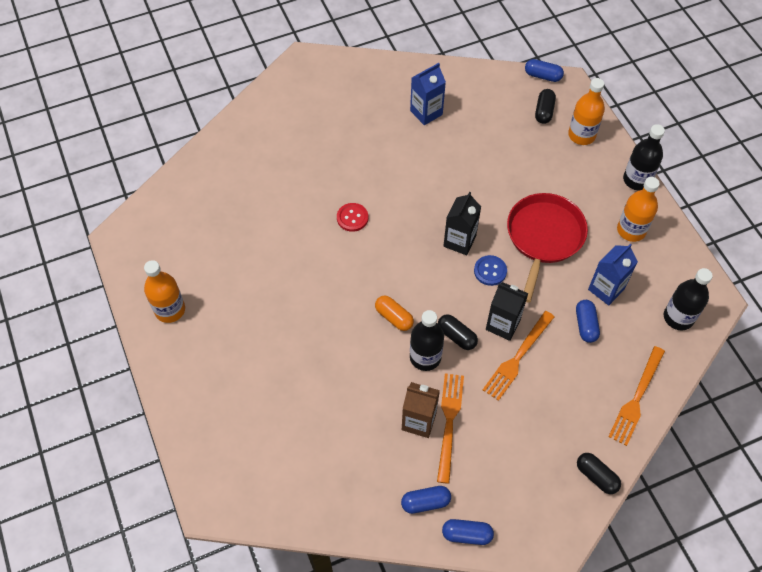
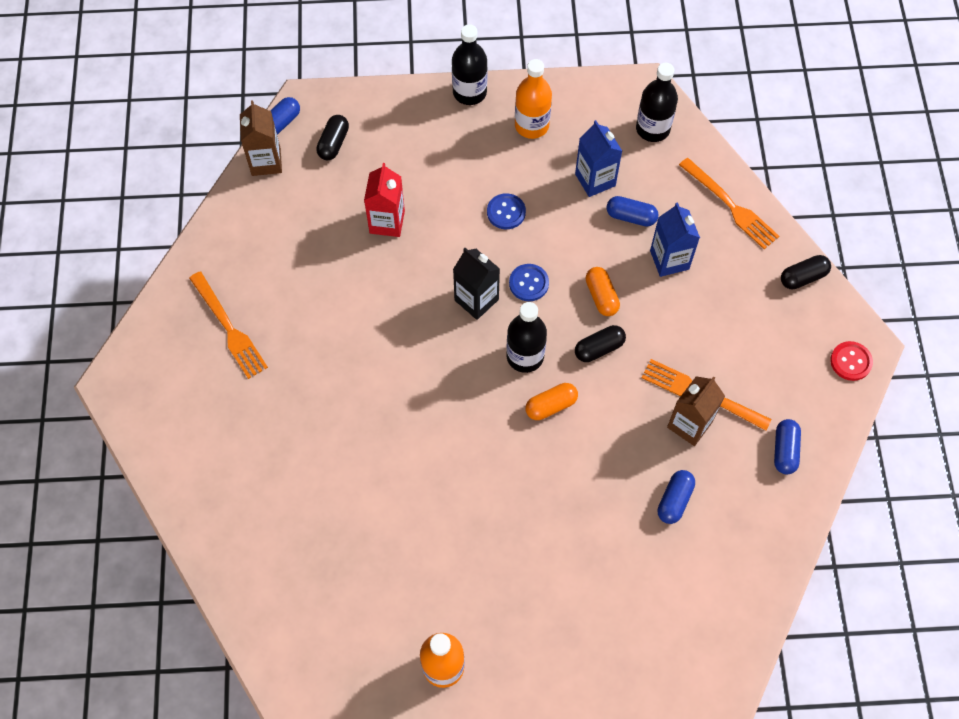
camera: 70 degrees left, 5 degrees up
(352, 218) = (395, 406): red button -> red button (850, 361)
(425, 357) = (613, 390): black bottle -> black bottle (525, 356)
(426, 112) = (274, 269): blue carton -> blue carton (669, 260)
(467, 534) = (831, 422): blue capsule -> blue capsule (674, 500)
(496, 165) = (387, 222): none -> red carton
(503, 324) = (601, 296): black carton -> orange capsule
(507, 78) = (266, 162): none -> brown carton
(517, 358) = (647, 297): orange fork -> orange fork (229, 328)
(544, 111) = (333, 143): black capsule -> black capsule turned 75 degrees clockwise
(544, 237) = (506, 212): red pan -> blue button
(581, 135) = (385, 119): orange bottle -> none

